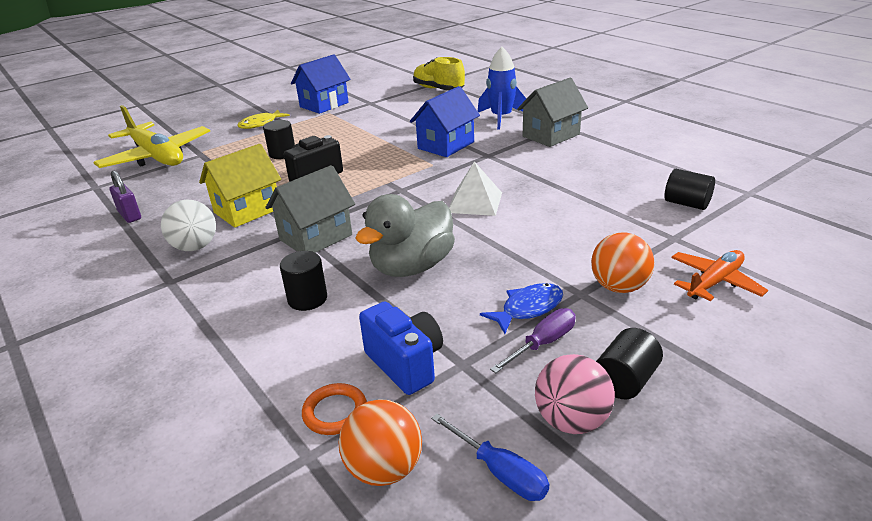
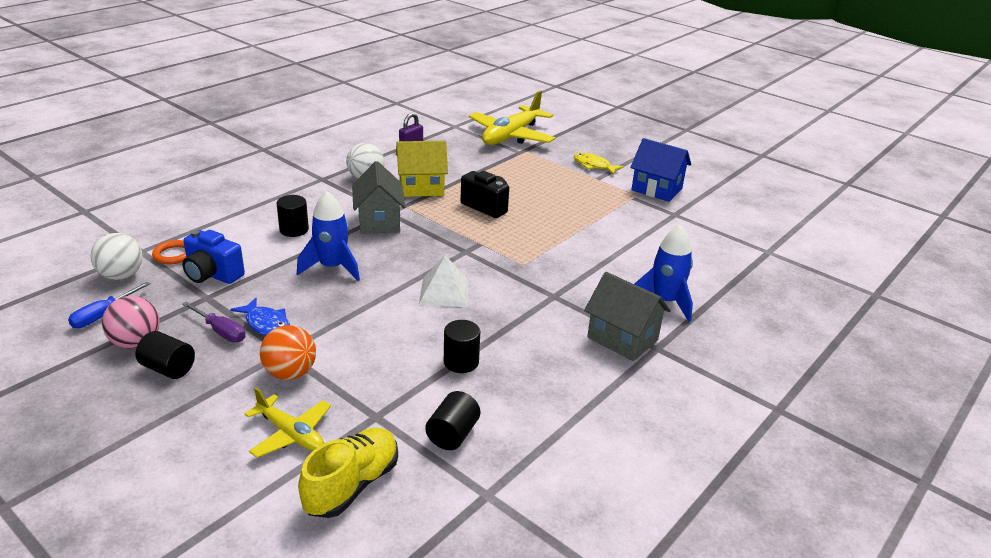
camera: 75 degrees right, 0 degrees up
(247, 210) = (421, 188): yellow house -> yellow house turned 45 degrees counterclockwise
(282, 154) = (529, 186): black cylinder -> black cylinder (461, 362)
(316, 237) = (379, 221): grey house -> grey house turned 45 degrees clockwise
(384, 469) = (121, 276): orange ball -> white ball
(405, 364) = (212, 275): blue camera -> blue camera turned 75 degrees clockwise
(412, 267) = (332, 267): grey duck -> blue rocket
(438, 89) = (740, 253): yellow shoe -> yellow shoe (352, 485)
(446, 145) = (572, 268): blue house -> none
(714, 282) = (291, 434): orange plane -> yellow plane

